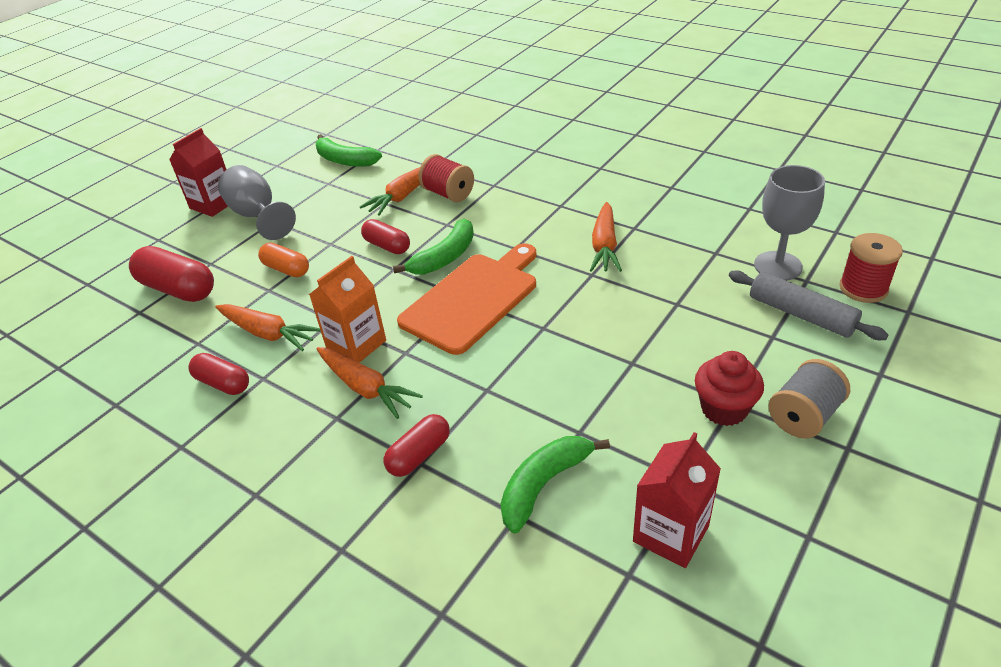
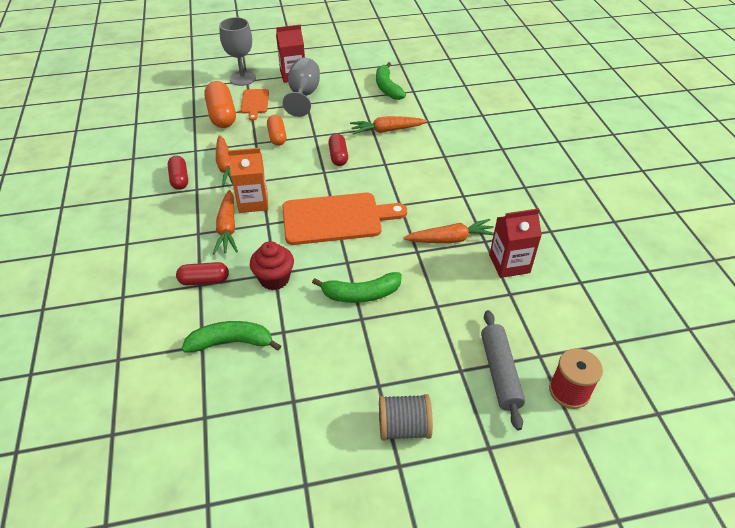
camera: 40 degrees right, 5 degrees up
(178, 289) = (222, 115): red capsule -> orange capsule
(204, 254) = (254, 102): none -> orange cutting board
(445, 257) = (356, 183): green banana -> green banana (361, 294)
(448, 194) = (411, 145): red spool -> none
(604, 245) = (450, 239): orange carrot -> orange carrot turned 150 degrees counterclockwise
(671, 533) = (248, 418): red carton -> red carton (509, 264)
(724, 409) = (368, 384): red cupcake -> red cupcake (274, 279)
(778, 266) = (536, 332): grey goblet -> grey goblet (242, 78)

